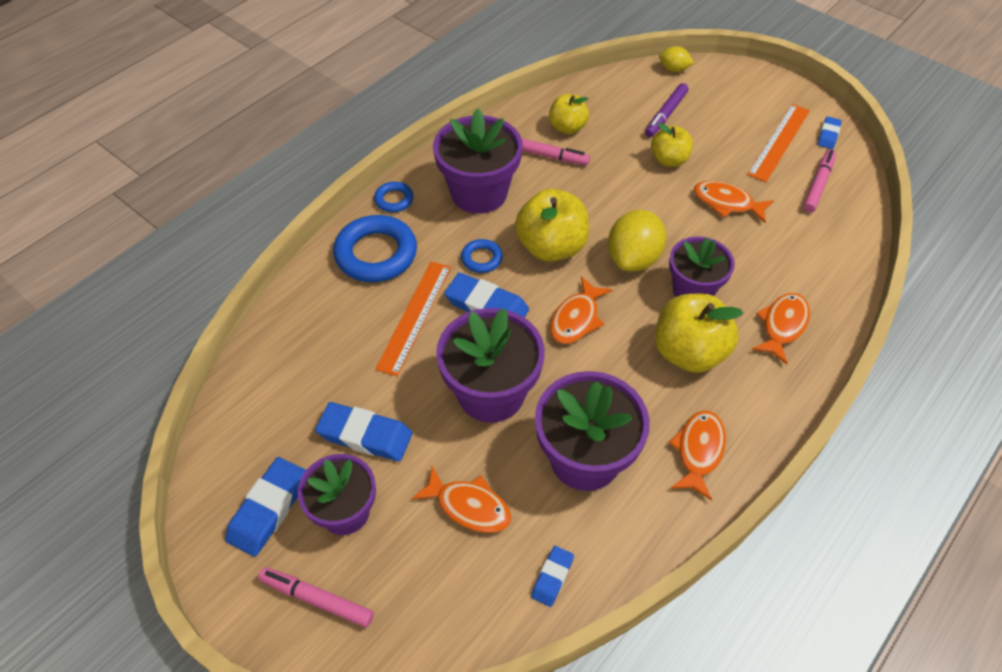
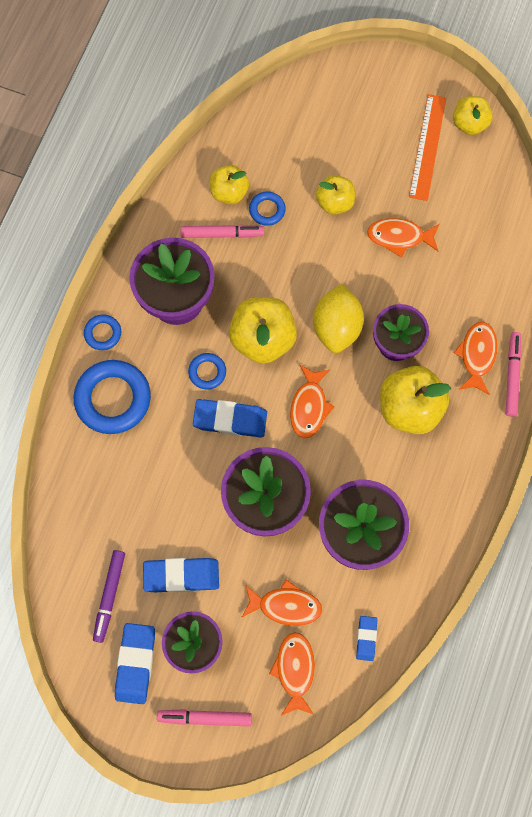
camera: 20 degrees left, 20 degrees up
(414, 316) = (174, 451): orange ruler -> none
(598, 149) = (267, 210): none -> blue ring
(665, 115) = (315, 146): purple marker -> purple marker (109, 596)
(673, 69) = (306, 82): yellow lemon -> none
(699, 451) = (441, 496): orange fish -> orange fish (295, 670)
(818, 185) = (473, 189): pink marker -> pink marker (512, 376)
(828, 135) = (469, 124): blue eraser -> yellow apple

